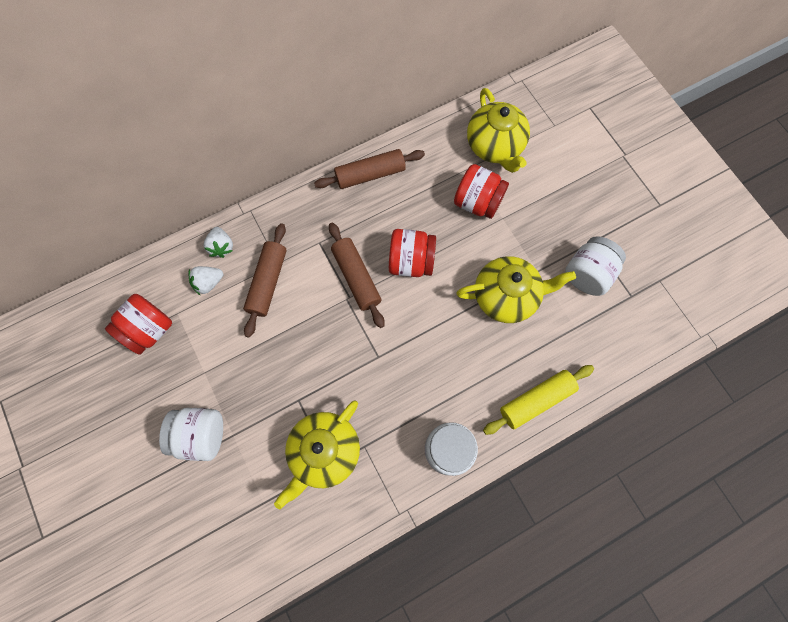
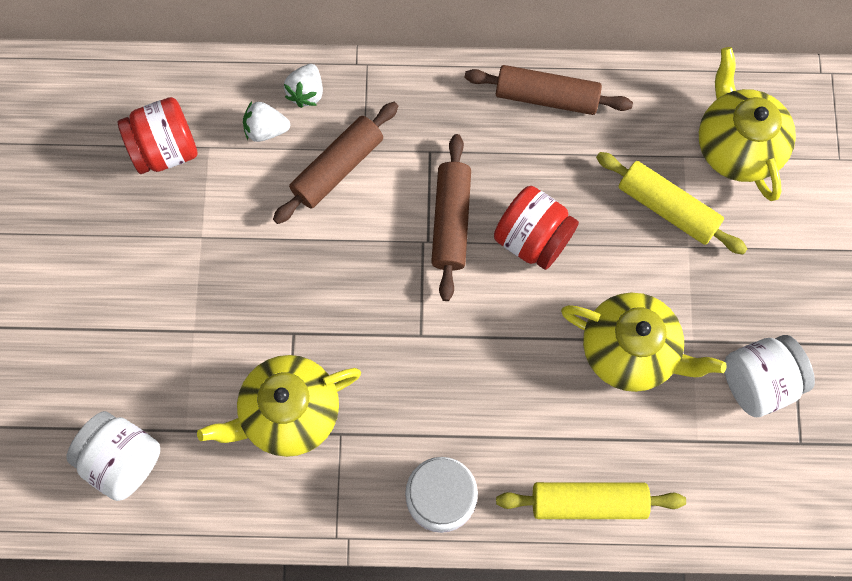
camera: 30 degrees right, 0 degrees up
(201, 435) = (158, 310): white jar -> white jar (123, 460)
(477, 202) = (667, 208): red jar -> yellow rolling pin
(494, 147) = (736, 146): yellow teapot -> yellow teapot turned 150 degrees clockwise

